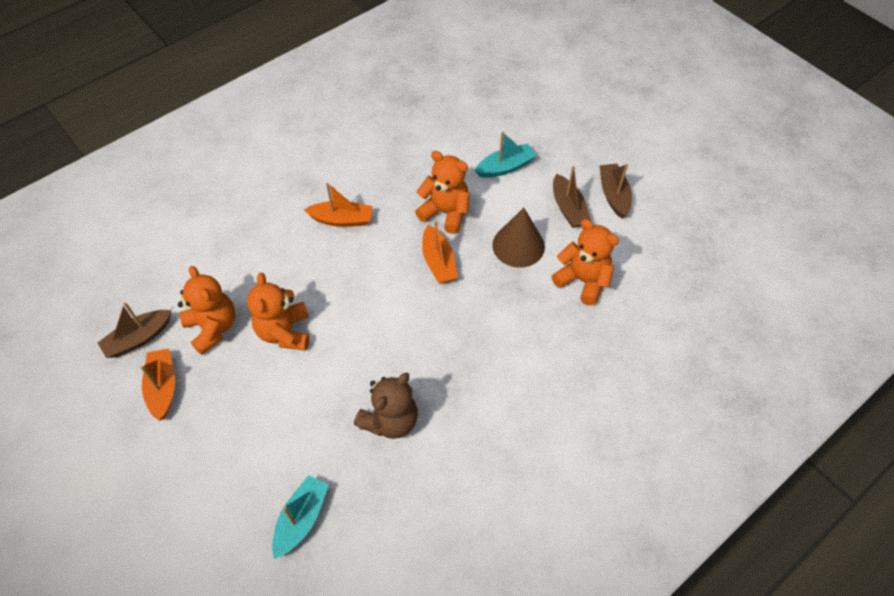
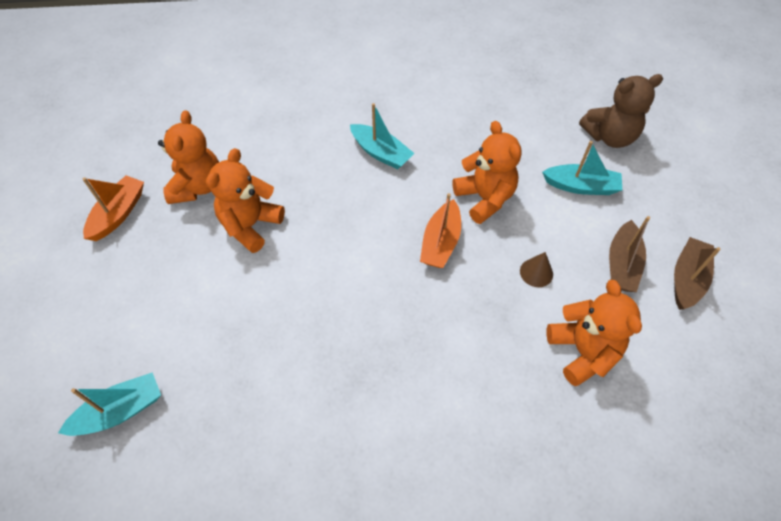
camera: 35 degrees right, 0 degrees up
(139, 338) = (136, 162): brown boat -> none
(341, 219) = (381, 153): orange boat -> turquoise boat
(390, 420) = (273, 370): brown teddy bear -> brown teddy bear (609, 137)
(518, 245) = (536, 272): brown cone -> brown cone, size x0.52

